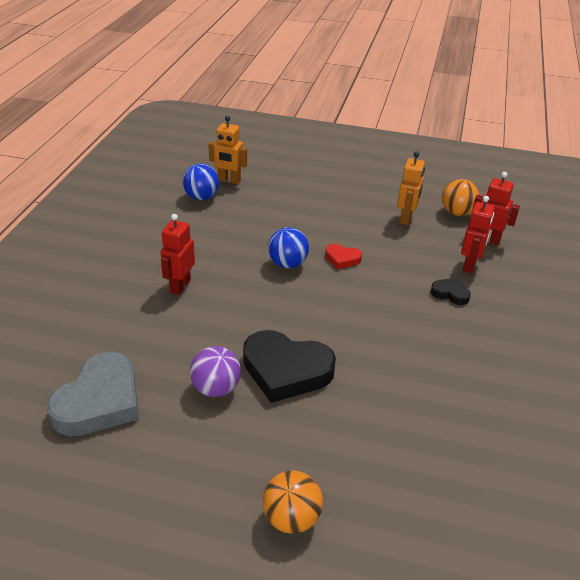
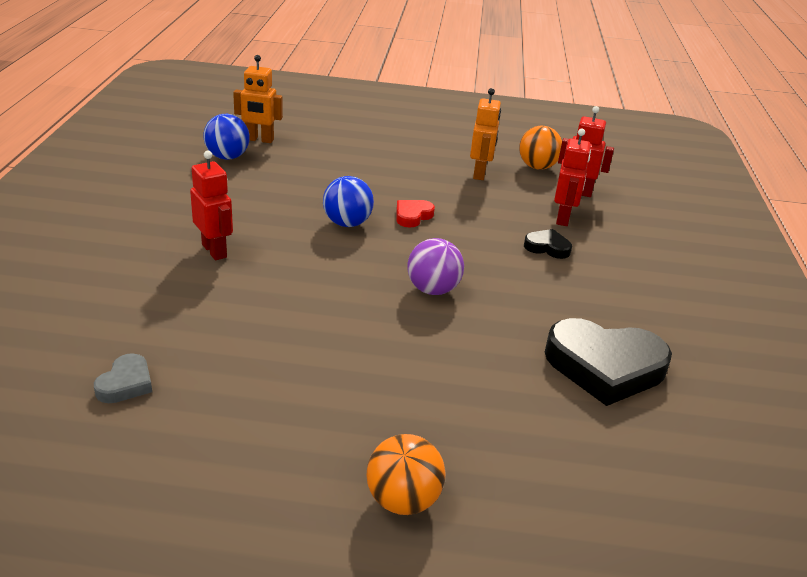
camera: 10 degrees left, 5 degrees down
(99, 401) = (126, 383): grey heart -> grey heart, size x0.47
(180, 286) = (215, 251): red robot -> red robot turned 135 degrees clockwise
(216, 388) = (279, 360): purple ball -> purple ball (433, 289)
(286, 370) = (365, 336): black heart -> black heart (604, 367)
(342, 259) = (412, 216): red heart -> red heart turned 120 degrees clockwise

